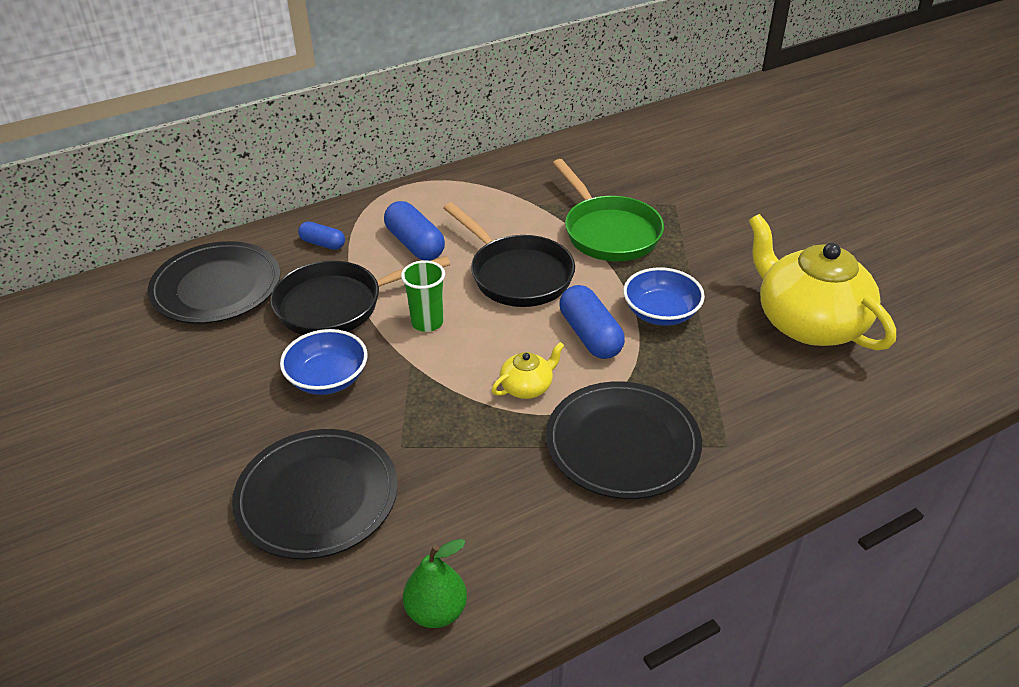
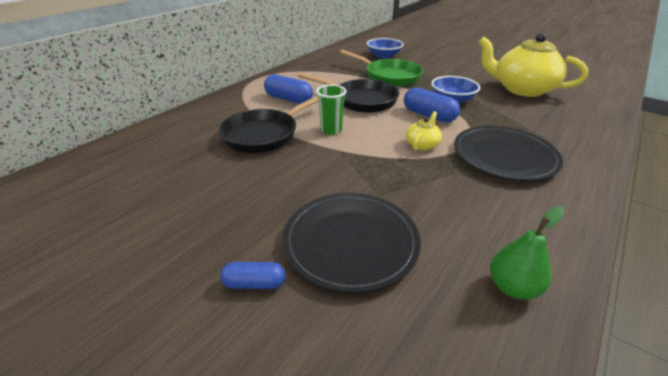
camera: 25 degrees left, 5 degrees down
(216, 287) = (169, 144): black plate -> none
(323, 243) = (229, 109): blue capsule -> blue capsule (254, 283)
(327, 378) = (293, 172): blue bowl -> blue bowl (384, 56)

